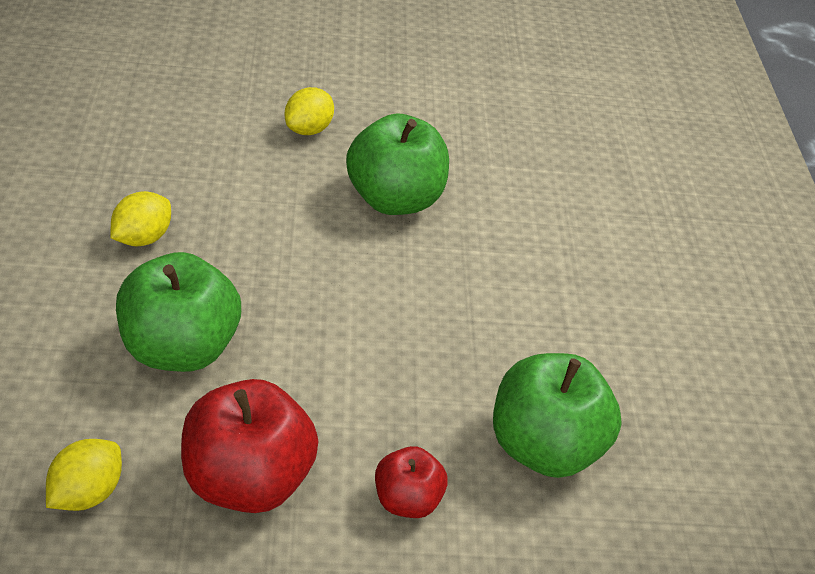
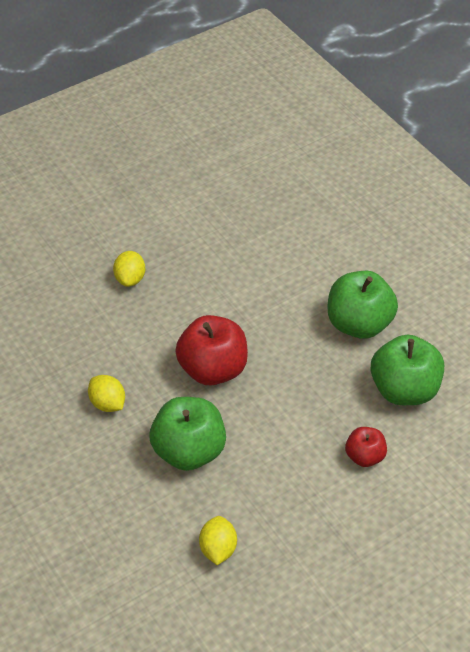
camera: 25 degrees left, 5 degrees up
(142, 238) = (108, 403): yellow lemon -> yellow lemon turned 45 degrees counterclockwise
(247, 480) = (285, 495): red apple -> red apple (213, 369)
(394, 199) = (217, 295): green apple -> green apple (359, 324)

